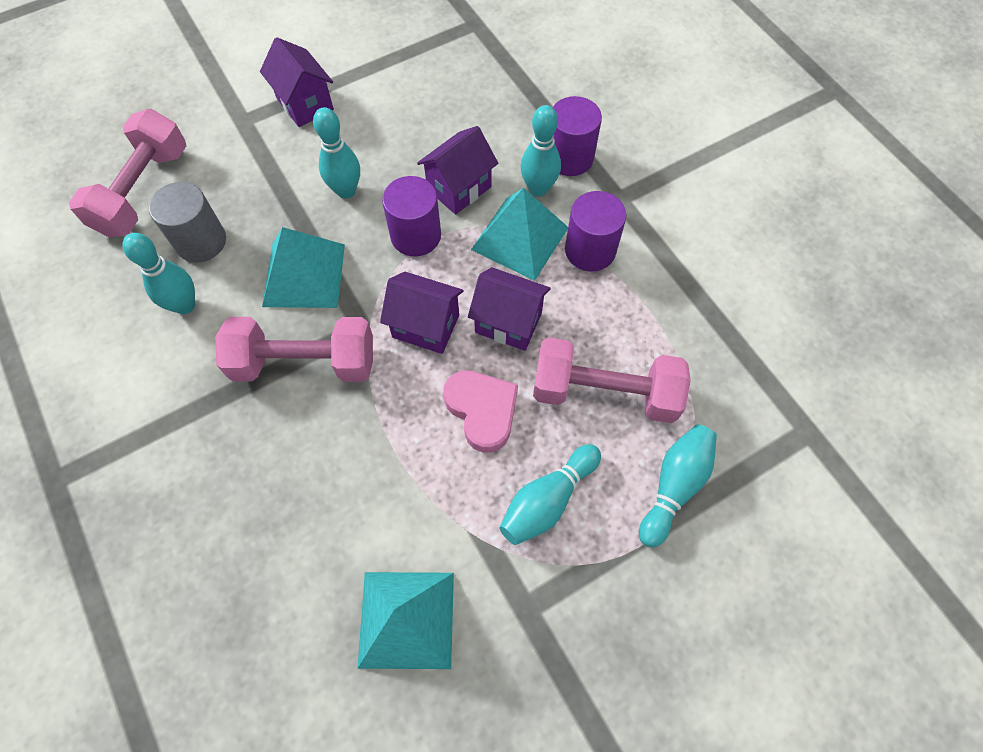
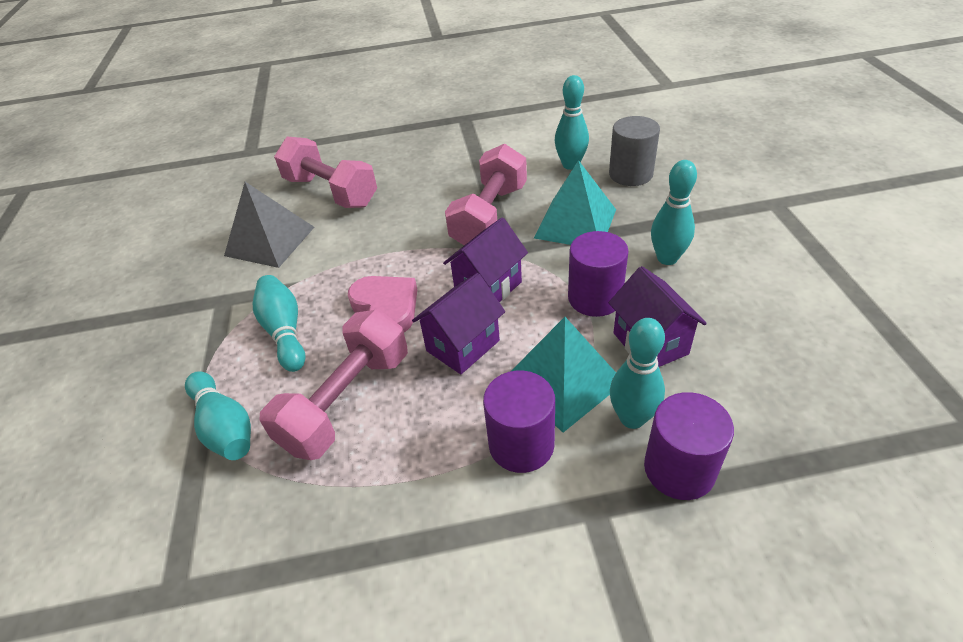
camera: 115 degrees right, 20 degrees down
(143, 191) = (693, 149): pink dumbbell -> pink dumbbell (331, 192)
(305, 104) = (797, 244): purple house -> none
(406, 619) = (270, 241): turquoise pyramid -> grey pyramid
(482, 411) = (387, 308): pink heart -> pink heart turned 120 degrees counterclockwise

